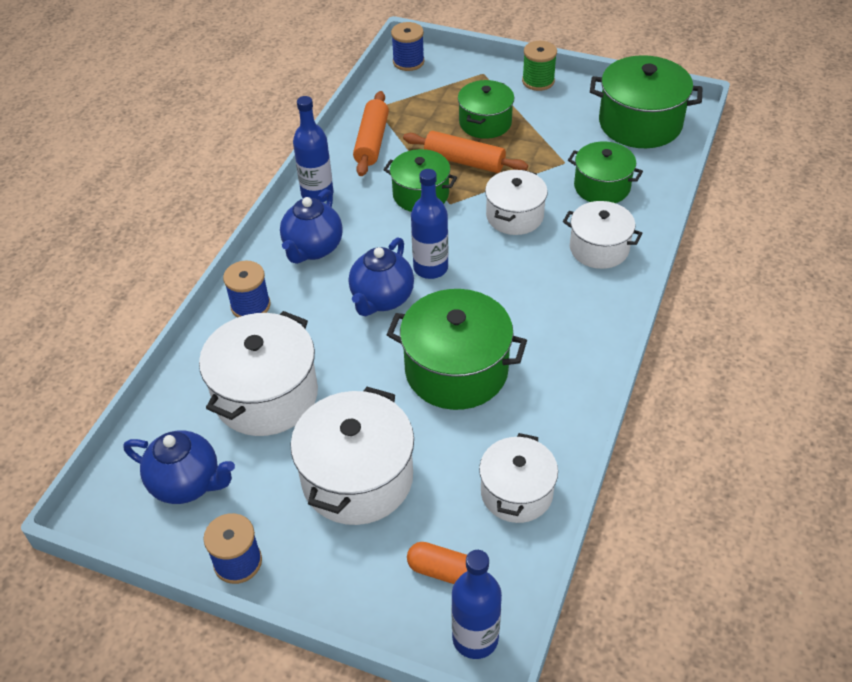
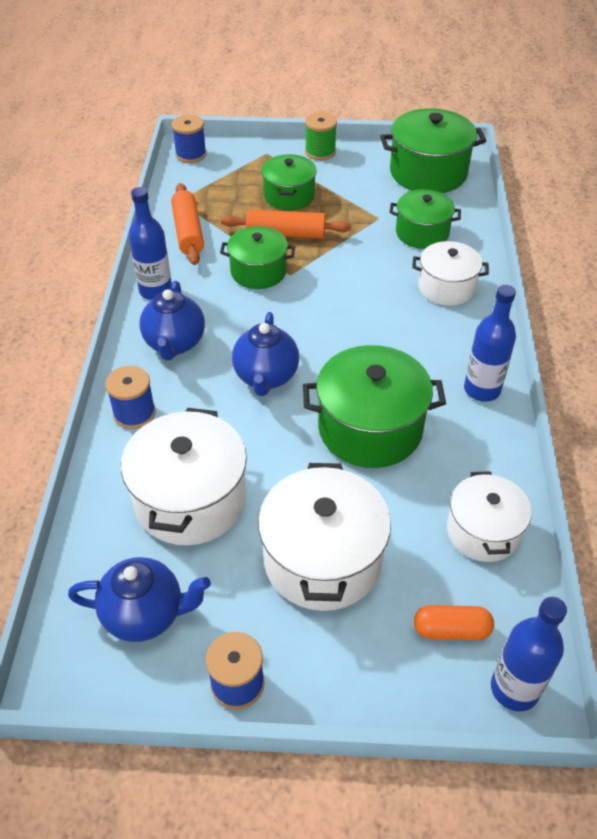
camera: 20 degrees left, 0 degrees up
(430, 268) = (300, 337): blue bottle -> blue bottle (482, 389)
(514, 216) = (356, 274): white pot -> none

